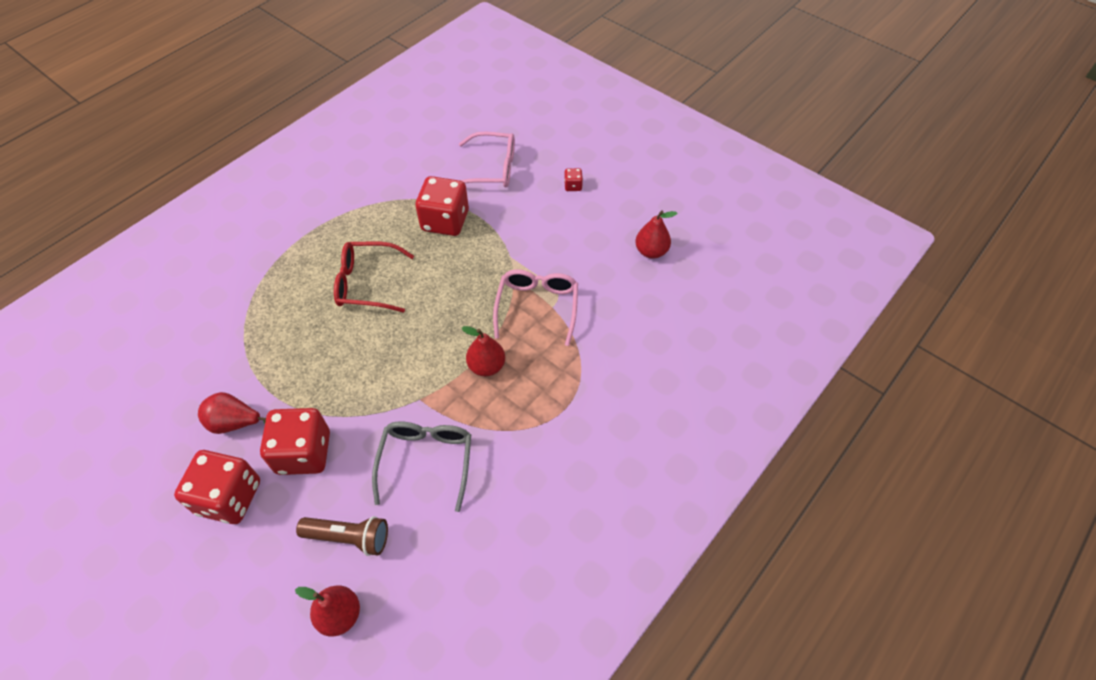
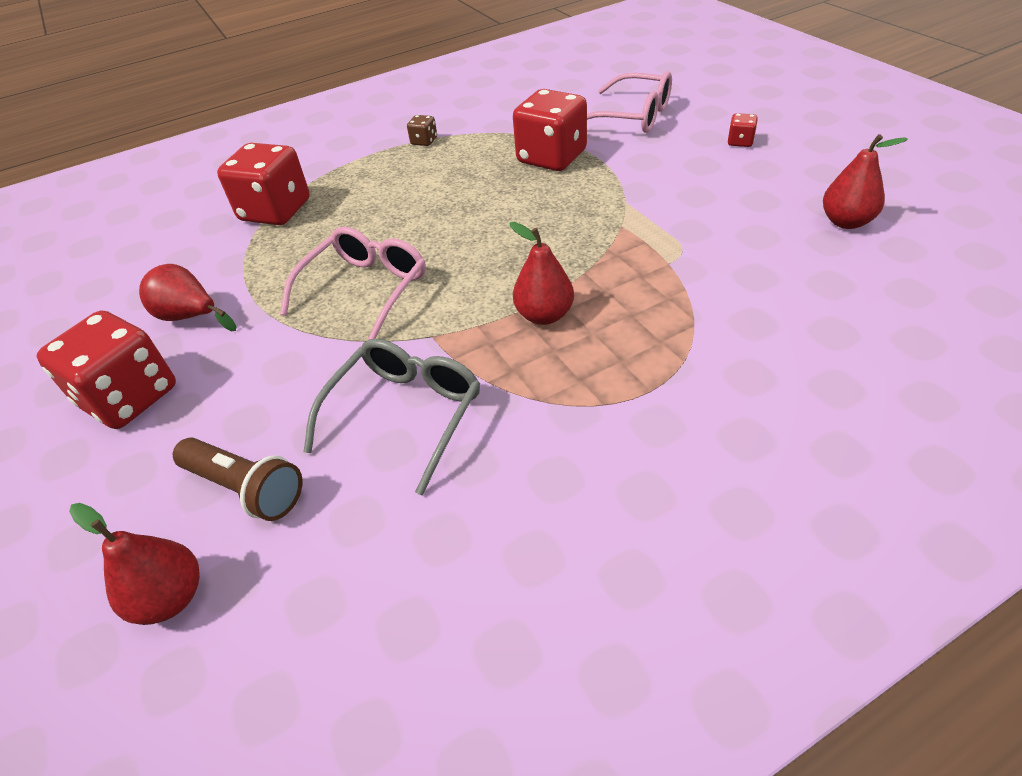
camera: 25 degrees right, 10 degrees down
(304, 453) = (249, 367): red dice -> red dice (275, 211)
(339, 218) = (424, 141): none -> brown dice
(367, 283) = (425, 203): red glasses -> none
(537, 307) = (645, 260): pink glasses -> pink glasses (365, 289)

